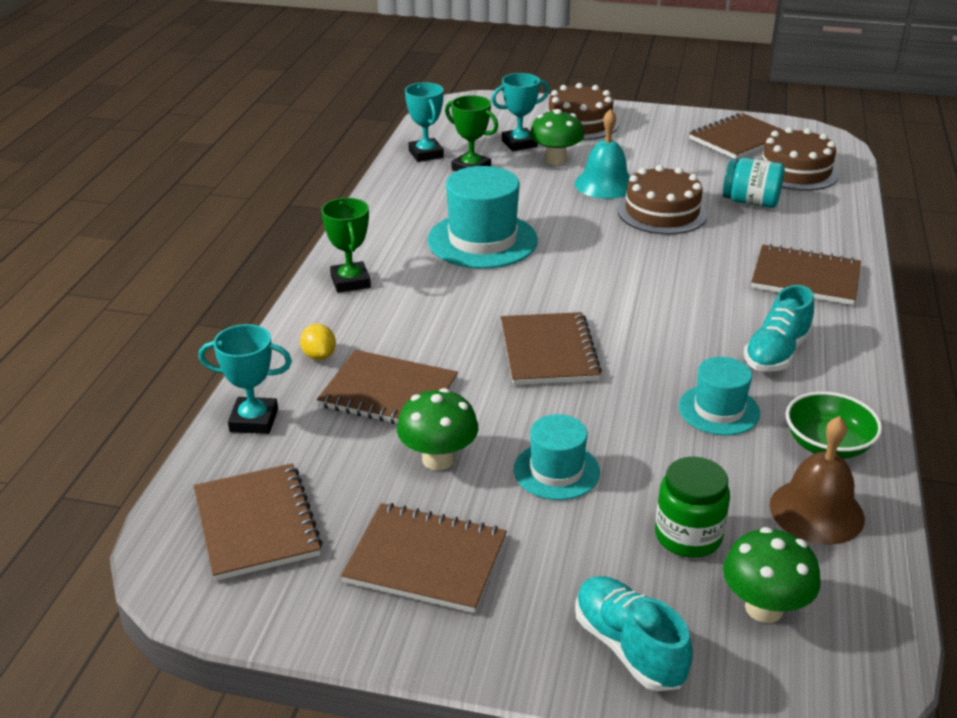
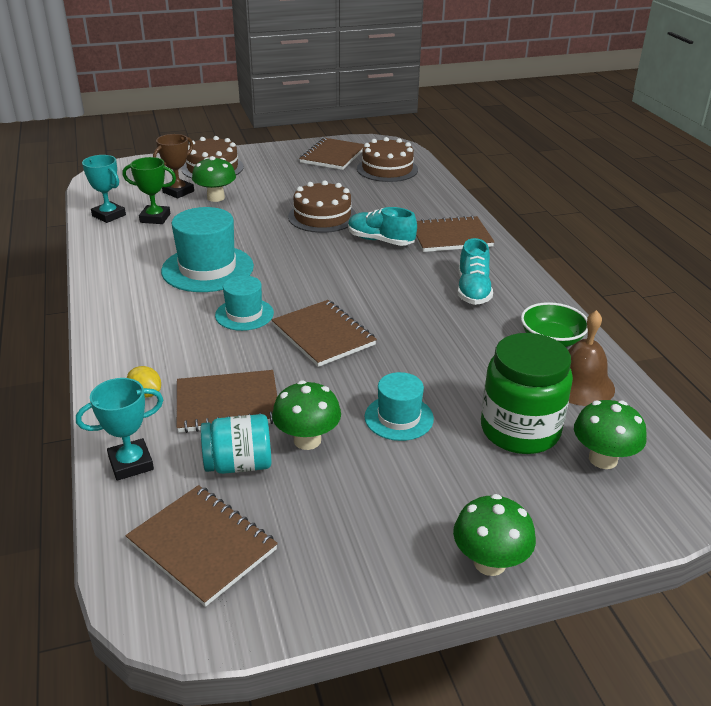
camera: 30 degrees left, 0 degrees up
(350, 282) = (125, 328): green trophy -> none
(426, 560) = (360, 519): brown notebook -> none
(519, 144) = (178, 192): turquoise trophy -> brown trophy
(524, 662) = (489, 562): none -> green mushroom
(605, 184) = (266, 206): turquoise bell -> none
(628, 647) = (546, 521): turquoise shoe -> turquoise shoe (380, 240)
(688, 536) = (520, 430): green jar -> green jar, size x1.56
(719, 410) = (469, 339): turquoise hat -> turquoise hat (244, 314)
(750, 202) = (375, 196): turquoise jar -> turquoise jar (238, 464)

